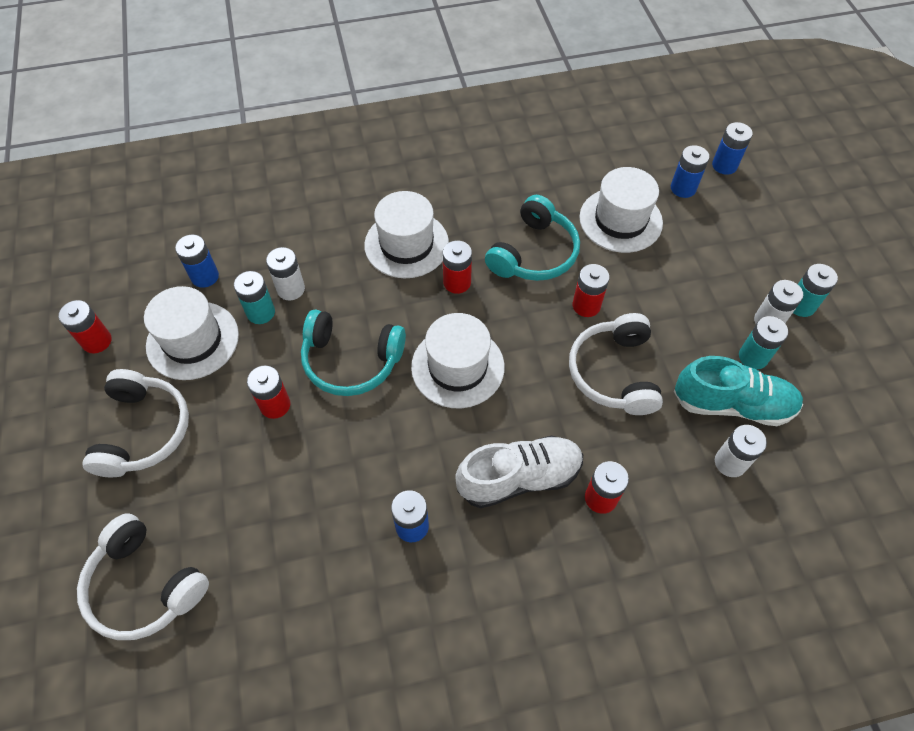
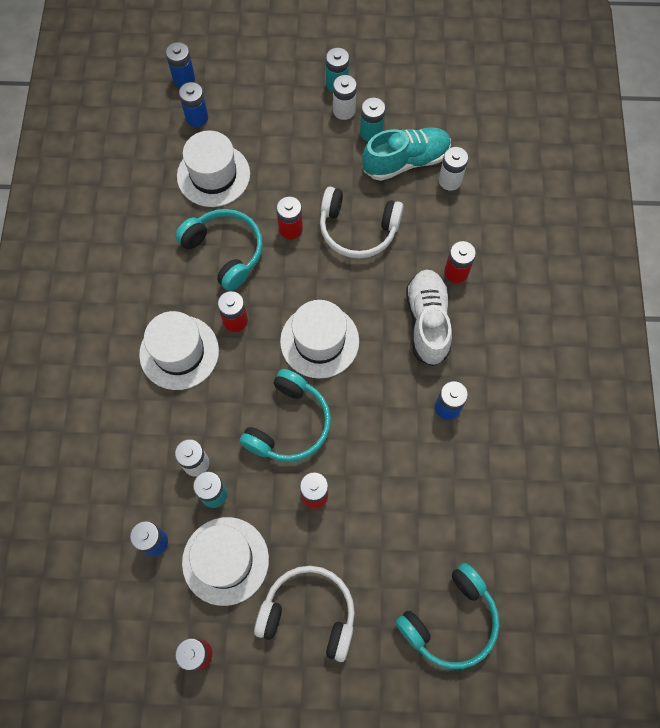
camera: 75 degrees left, 10 degrees up
(145, 585) = (450, 620): white headphones -> turquoise headphones
(732, 404) = (405, 161): turquoise shoe -> turquoise shoe turned 45 degrees clockwise

